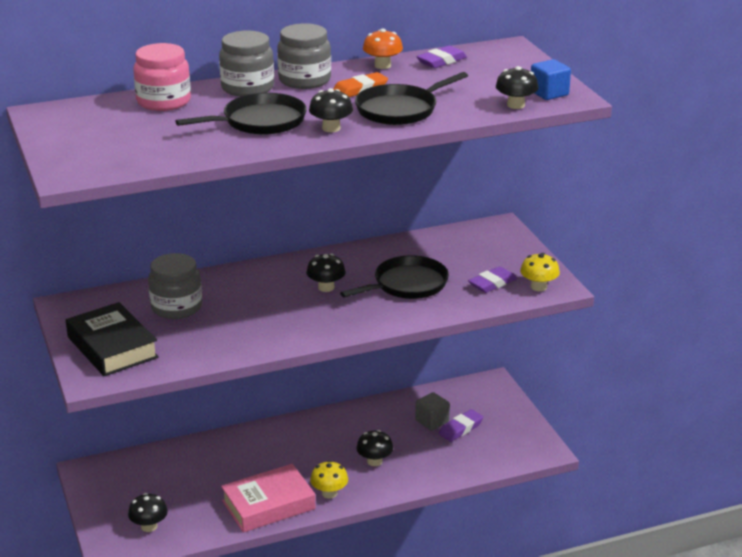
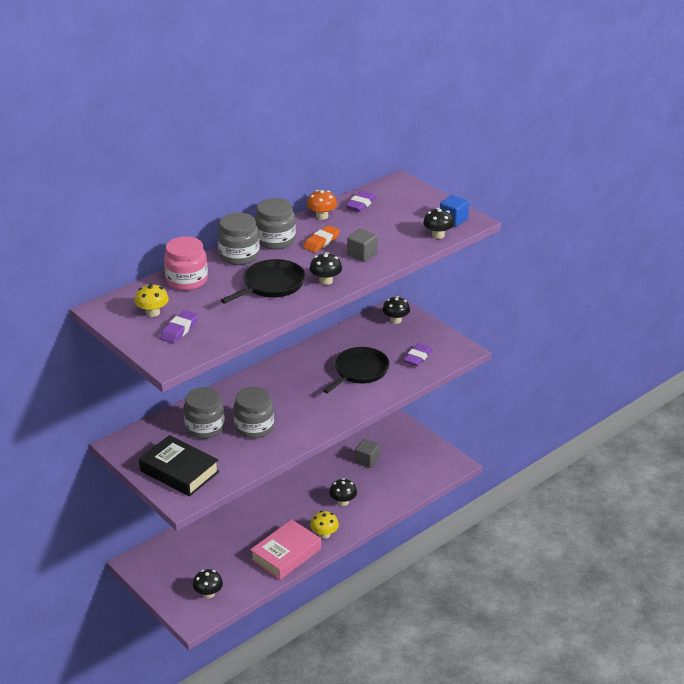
camera: 20 degrees left, 5 degrees up
(235, 319) = (254, 427): none -> grey jar
(326, 287) = (303, 386): black mushroom -> black mushroom (396, 320)
(400, 109) = (362, 254): black pan -> grey cube
(461, 428) = (390, 461): purple eraser -> purple eraser (179, 330)
(538, 287) = (450, 353): yellow mushroom -> yellow mushroom (153, 313)

